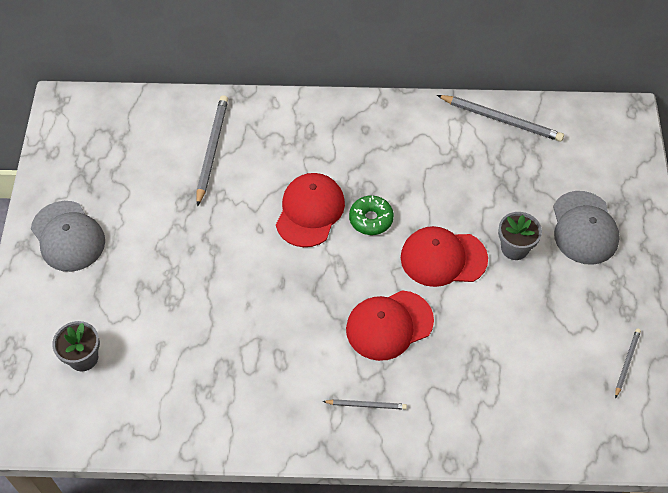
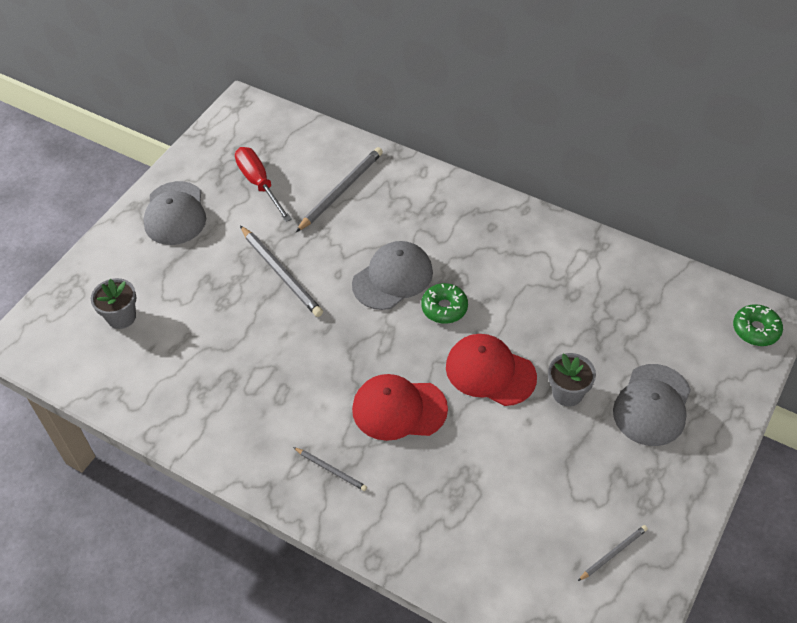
camera: 30 degrees right, 5 degrees down
(131, 174) = (259, 184): none -> red screwdriver
(310, 211) = (393, 278): red cap -> grey cap
(501, 120) = (632, 270): grey pencil -> grey pencil (281, 273)
(623, 130) = (755, 330): none -> green donut

